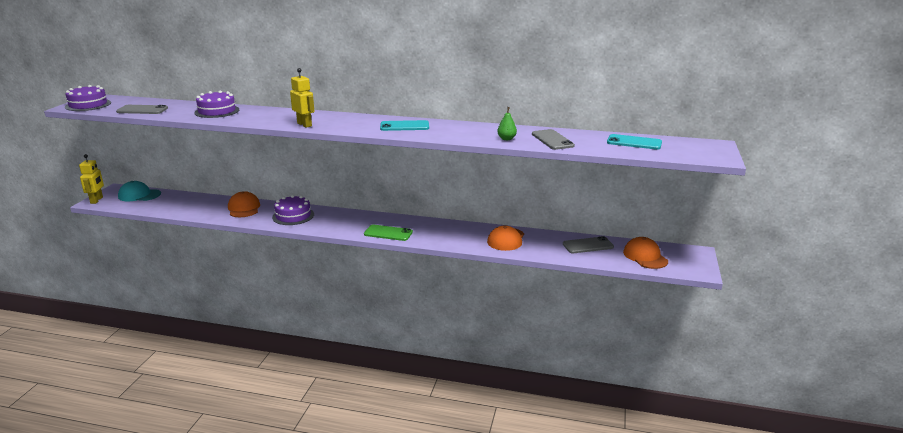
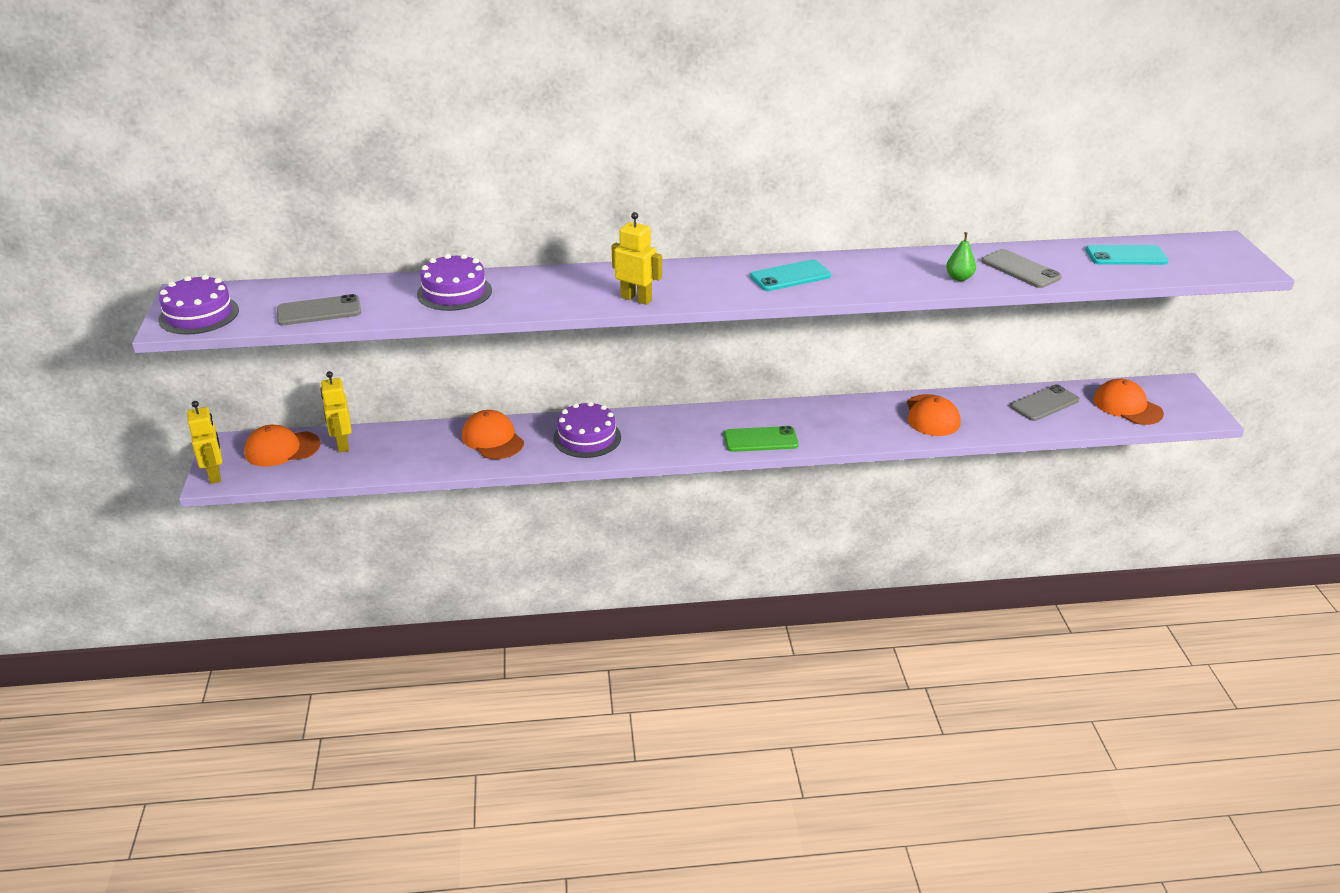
camera: 20 degrees left, 10 degrees up
(139, 195) = (282, 449): turquoise cap -> orange cap
(169, 198) = (342, 444): none -> yellow robot

